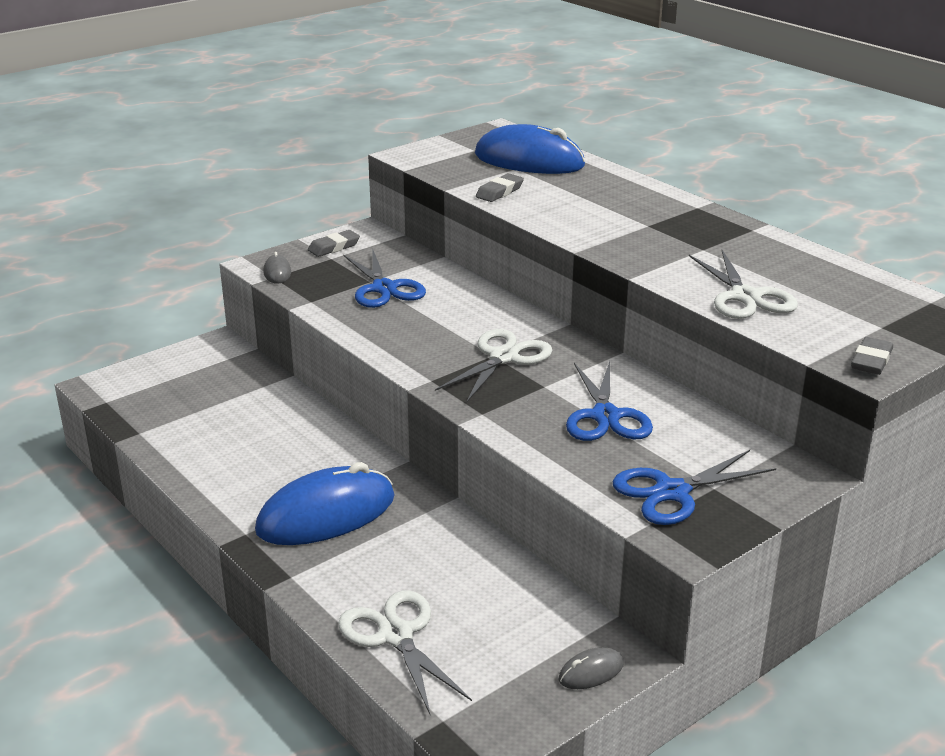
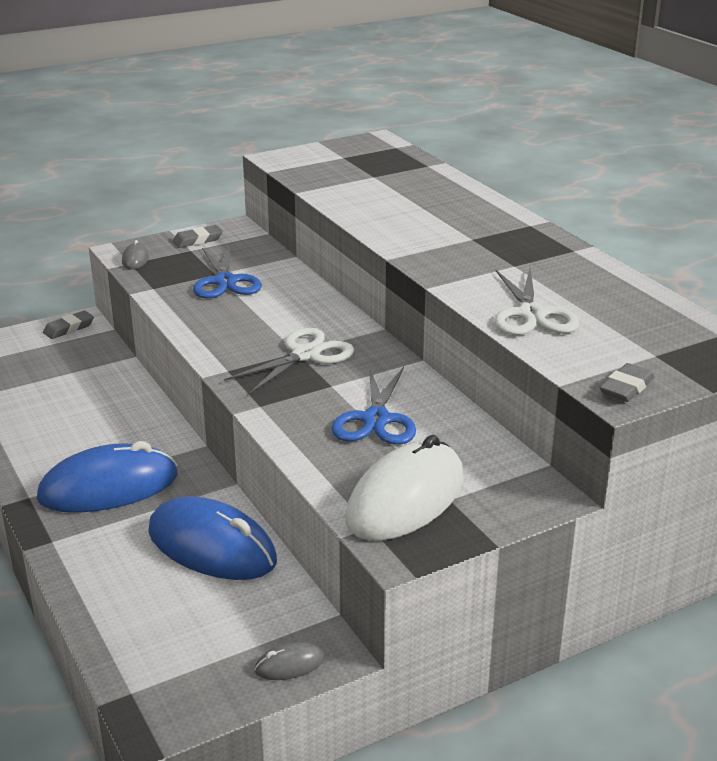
camera: 10 degrees right, 0 degrees up
(396, 635) = (123, 607): white scissors -> none
(499, 192) = (345, 197): grey eraser -> grey eraser (69, 328)
(529, 161) = (389, 170): blue mouse -> blue mouse (211, 546)
(672, 492) = (406, 499): blue scissors -> white mouse

